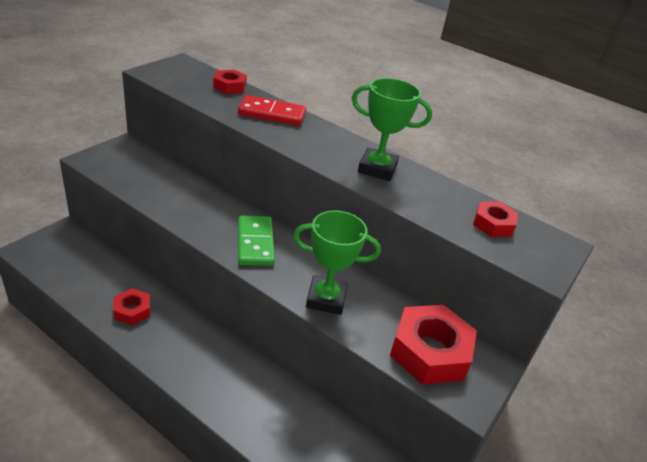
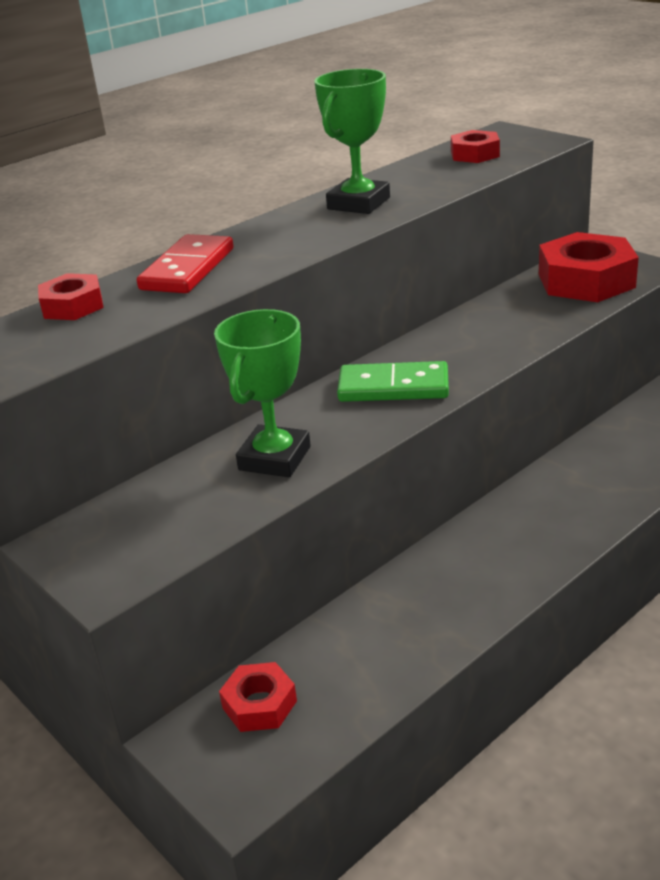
camera: 70 degrees left, 5 degrees down
(132, 310) = (427, 612): red nut -> red nut (259, 704)
(326, 299) = (509, 336): green trophy -> green trophy (274, 458)

